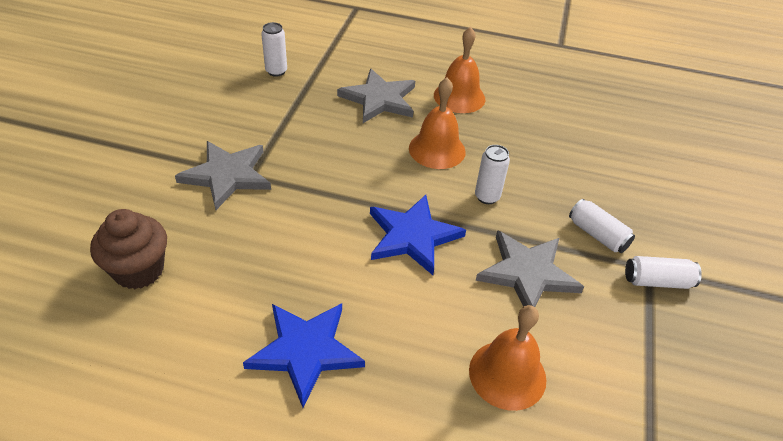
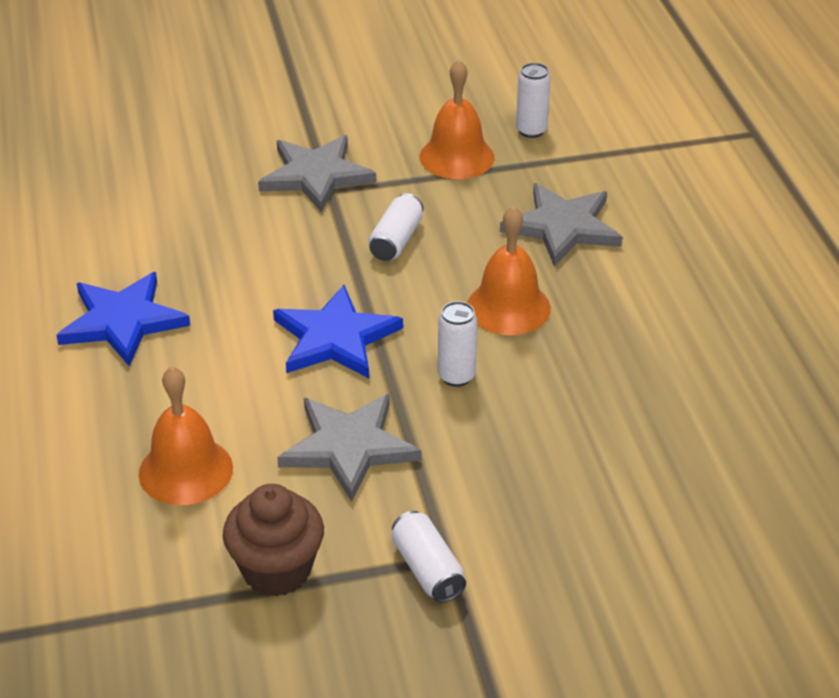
camera: 65 degrees right, 5 degrees down
(139, 270) = (146, 183): brown cupcake -> brown cupcake (276, 570)
(459, 97) = (643, 291): orange bell -> orange bell (456, 157)
(597, 235) = (470, 494): white can -> white can (396, 240)

